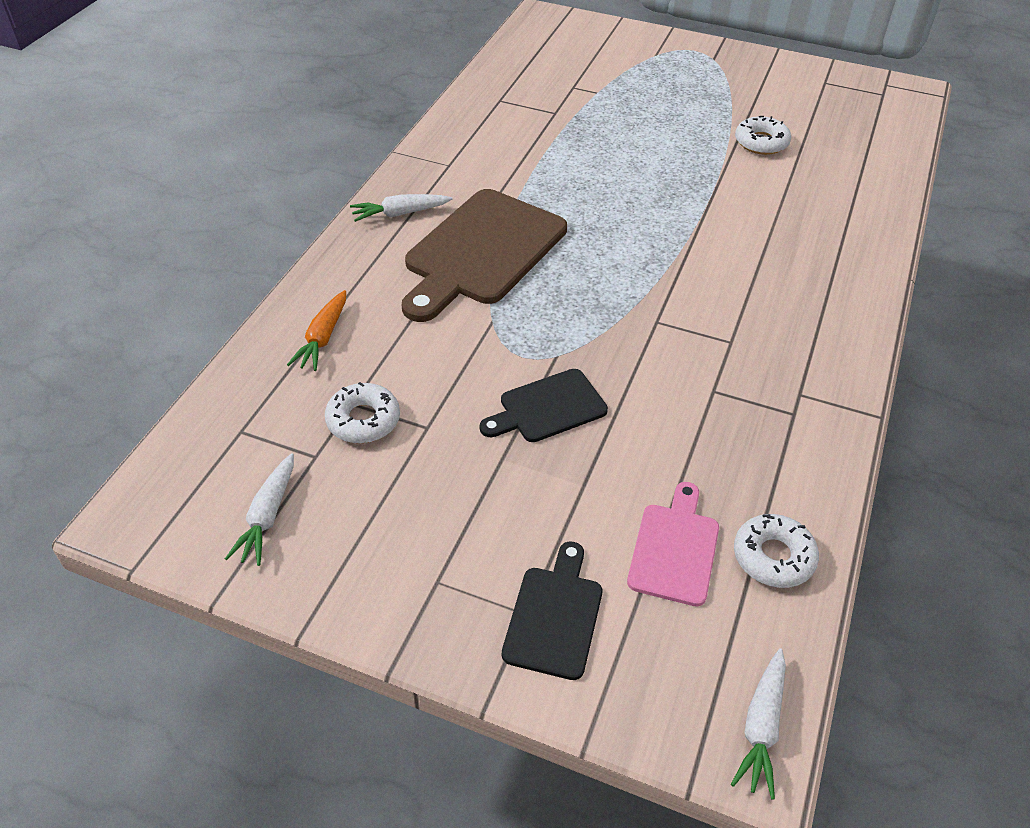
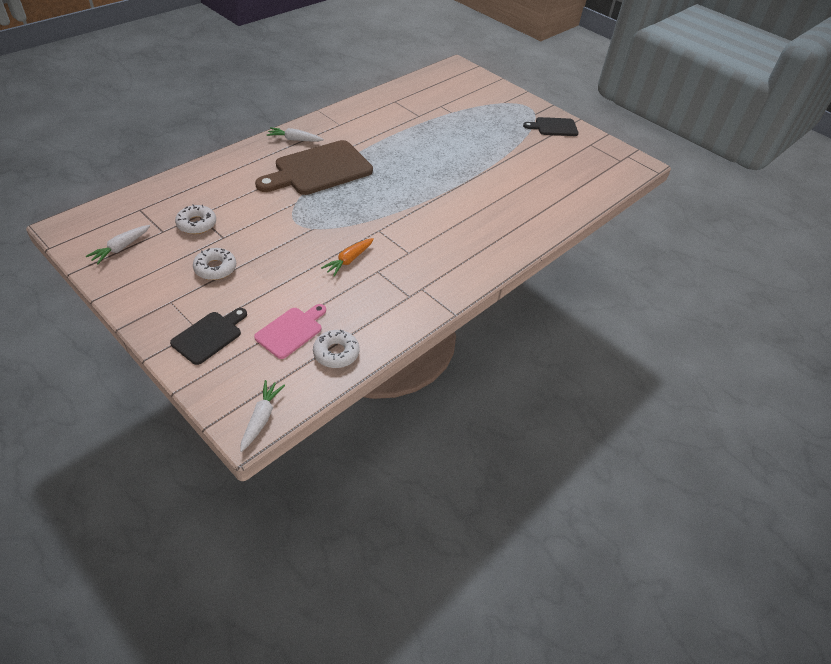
camera: 20 degrees right, 0 degrees up
(323, 338) = (209, 183): orange carrot -> orange carrot (349, 260)
(547, 408) = (287, 249): black cutting board -> black cutting board (553, 127)
(761, 142) = (520, 164): white donut -> white donut (215, 268)
(761, 727) = (261, 418): white carrot -> white carrot turned 150 degrees clockwise

